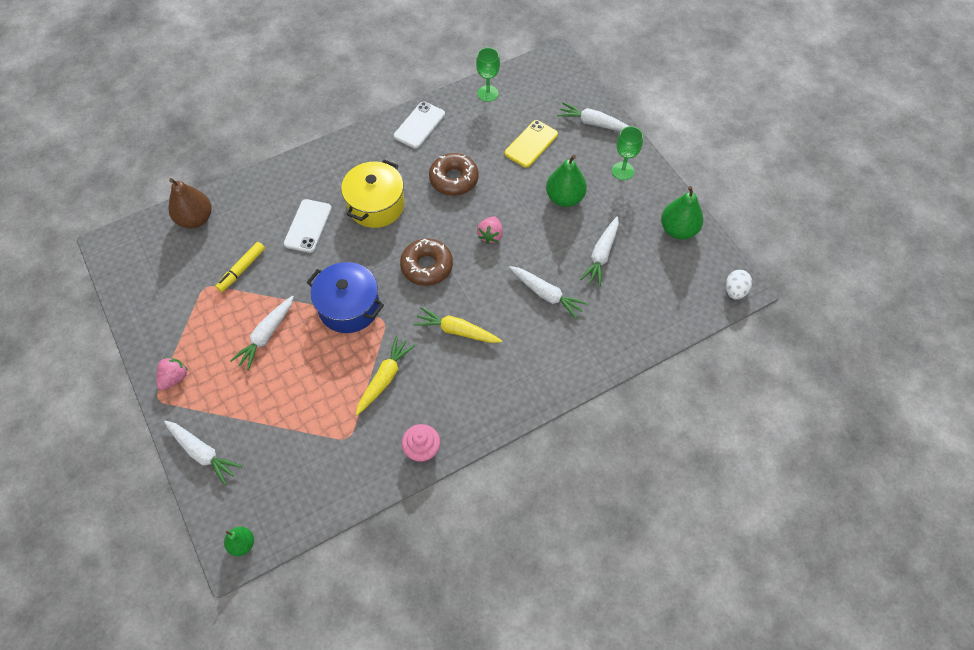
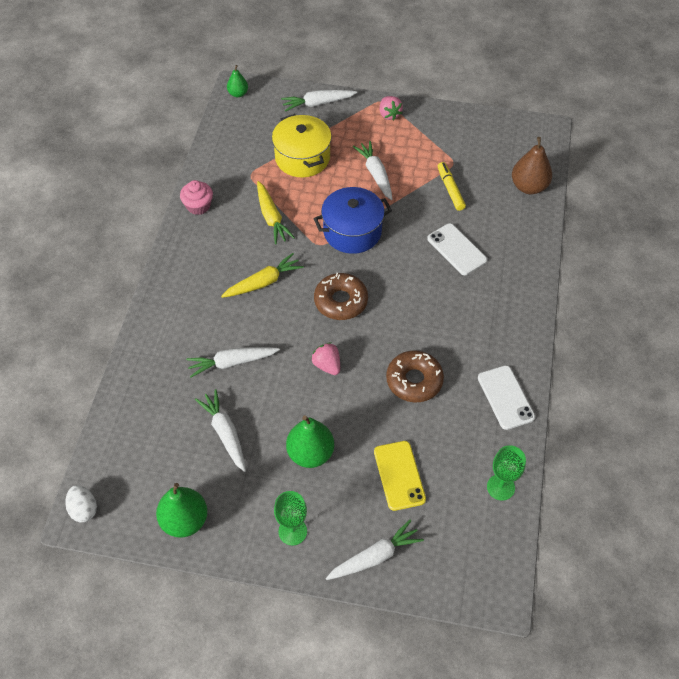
camera: 130 degrees right, 5 degrees down
(376, 205) = (437, 306): yellow pot -> yellow pot (302, 158)

